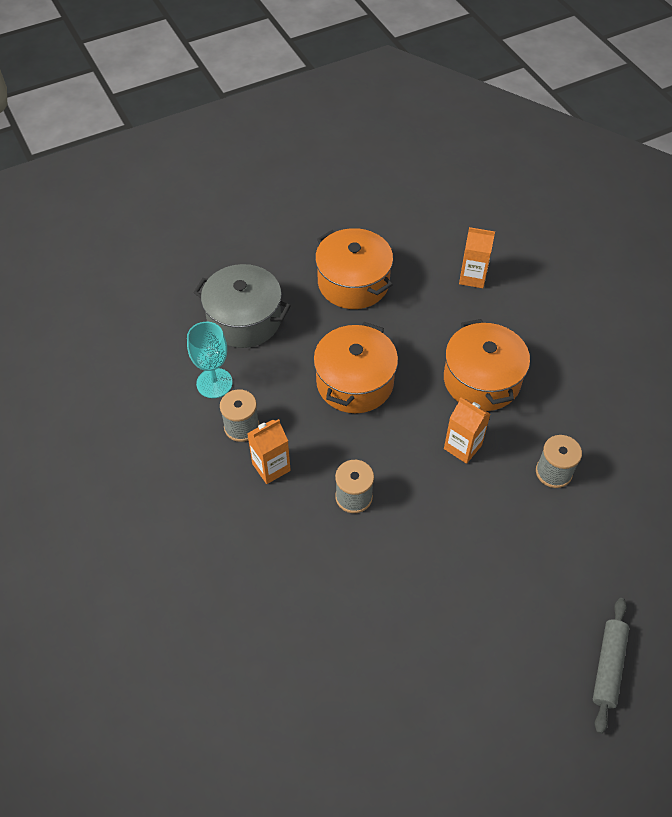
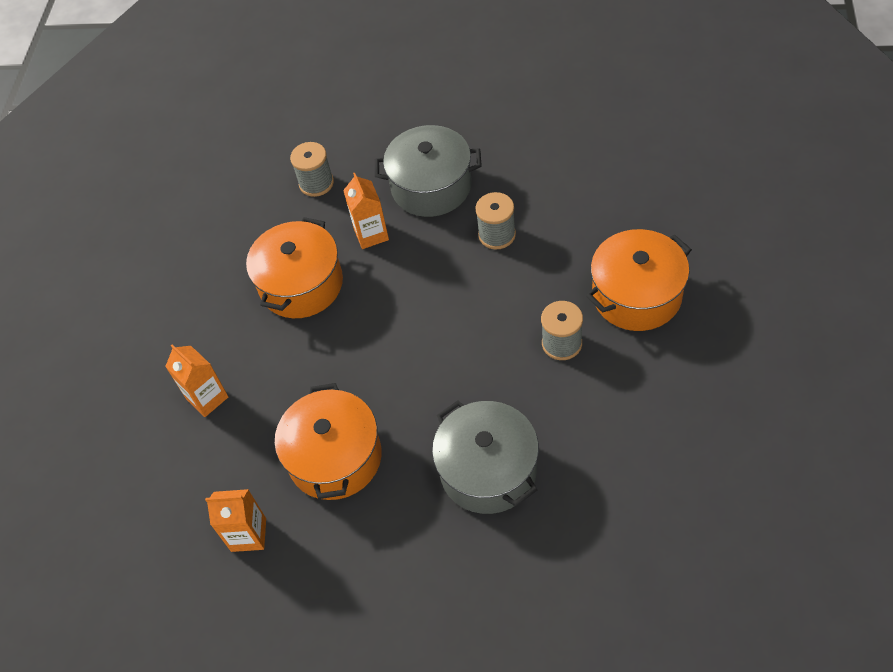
camera: 140 degrees left, 0 degrees up
(214, 383) = (564, 405): turquoise goblet -> none
(271, 467) = (555, 292): orange carton -> orange carton (248, 535)
(355, 382) = (420, 338): orange pot -> orange pot (636, 295)
(447, 518) = (431, 186): none -> grey pot
(608, 666) = (400, 58): grey rolling pin -> none

